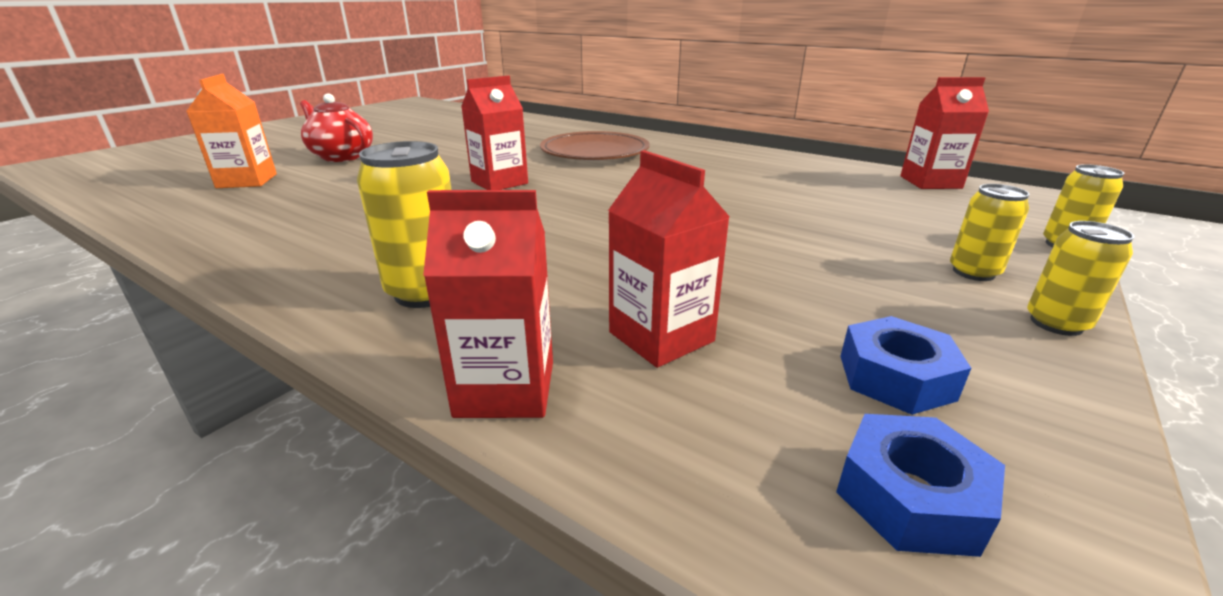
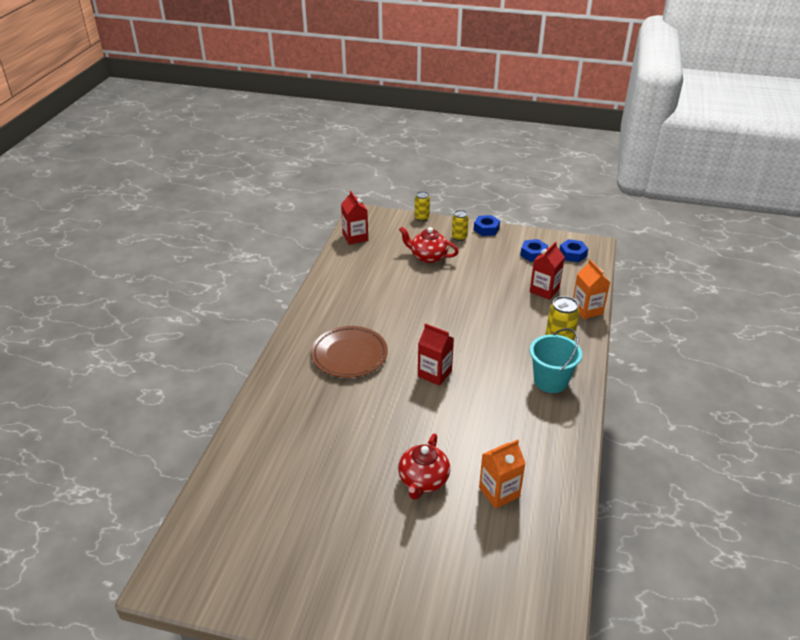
camera: 110 degrees left, 10 degrees up
(345, 255) = (550, 381): none -> turquoise bucket
(505, 389) = (587, 310): red carton -> orange carton
(860, 225) = (428, 257): none -> red teapot
(1056, 323) = (486, 229): yellow can -> blue nut

